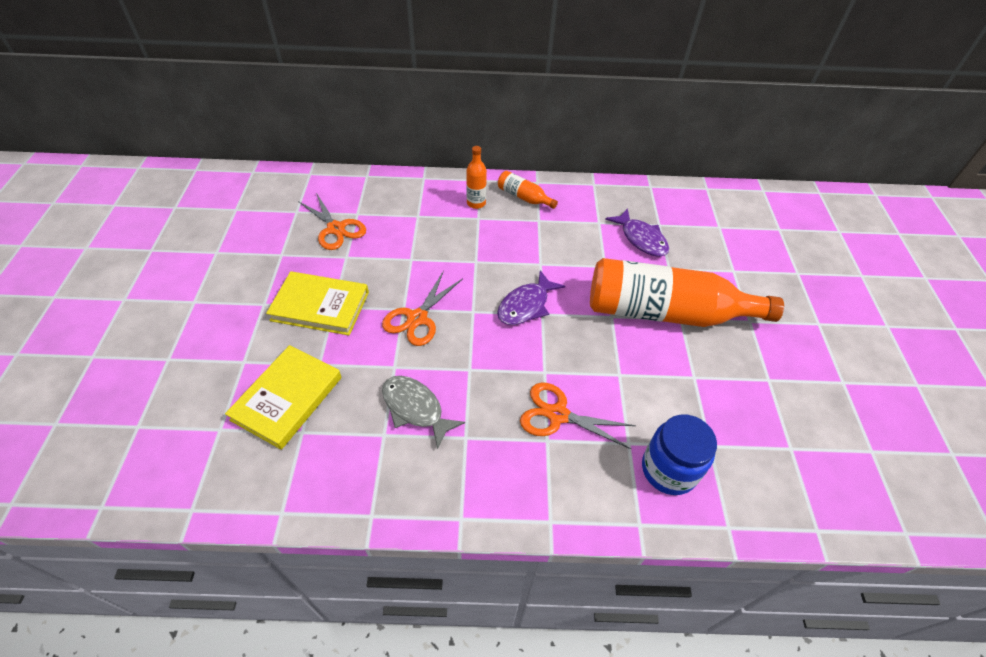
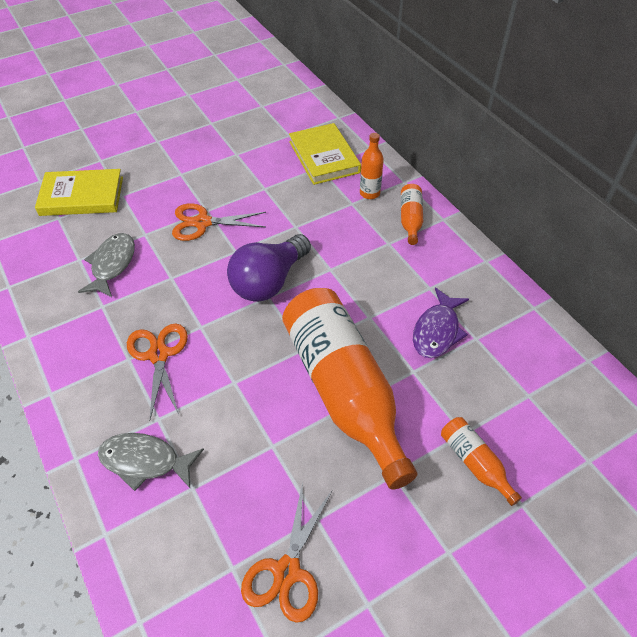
camera: 60 degrees right, 0 degrees up
(320, 306) = (175, 167): yellow book -> yellow book (324, 157)
(336, 229) = (261, 133): orange scissors -> orange scissors (287, 571)
(526, 305) = (269, 281): purple fish -> purple light bulb
(669, 469) = (145, 461): blue jar -> grey fish
(759, 277) = (475, 463): none -> orange bottle

